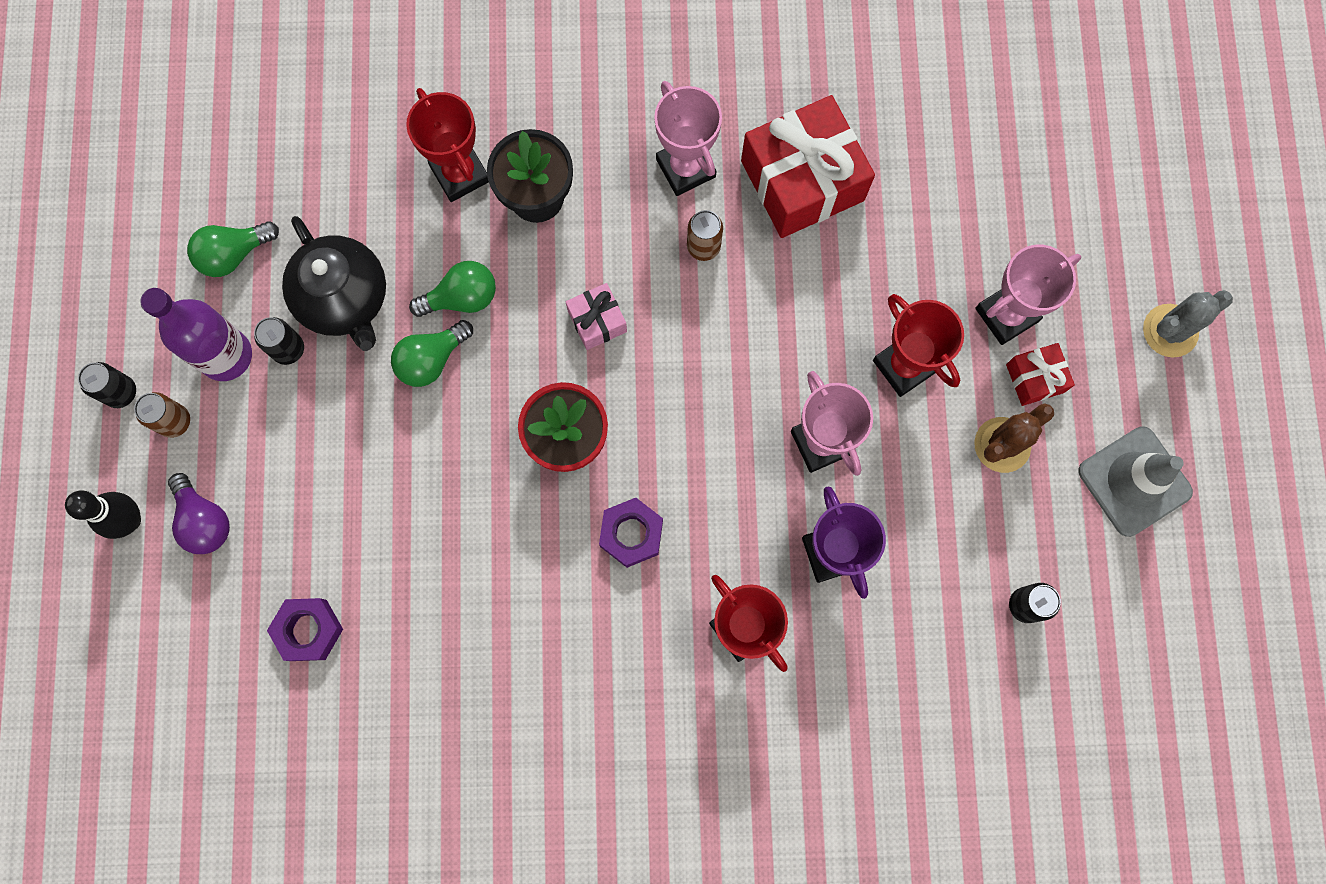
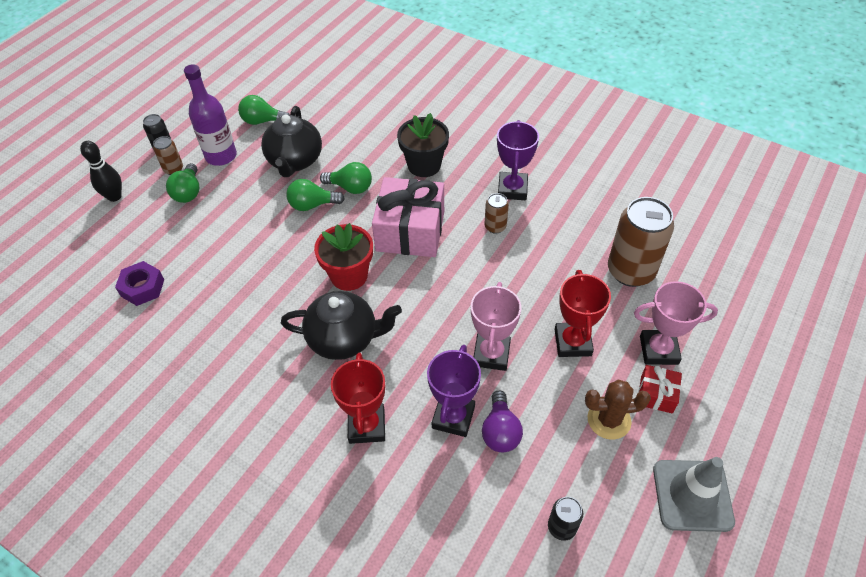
camera: 35 degrees right, 25 degrees down
(204, 520) = (145, 214): purple light bulb -> purple light bulb (500, 431)
(234, 446) = (188, 192): none -> green light bulb
(288, 349) = (250, 167): black can -> none
(460, 174) = (394, 139): red trophy -> none
(597, 321) = (410, 231): pink gift -> pink gift, size x2.10
(631, 534) = (344, 338): purple nut -> black teapot
(686, 168) = (512, 189): pink trophy -> purple trophy
(802, 181) = (574, 224): red gift -> none
(913, 216) = (630, 271): none -> brown can
(1170, 331) = (772, 418): grey cactus -> none

